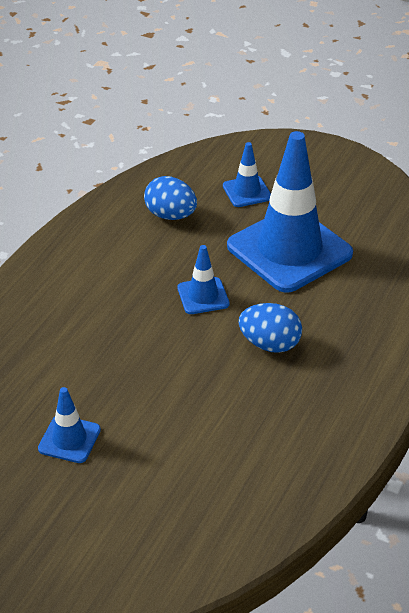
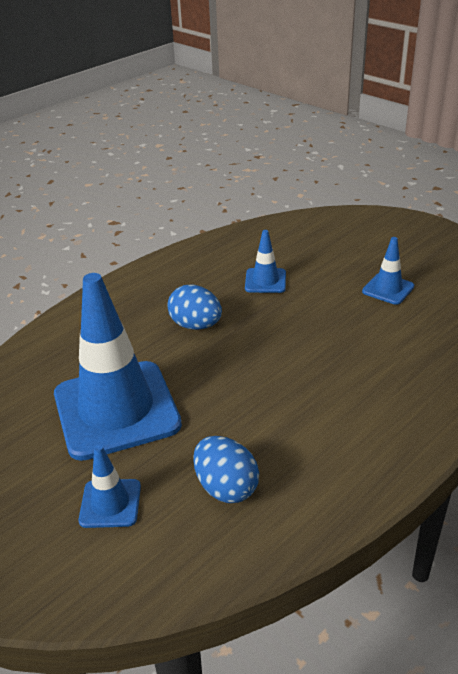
camera: 160 degrees left, 5 degrees down
(203, 296) = (234, 378): blue traffic cone -> blue traffic cone (265, 281)

